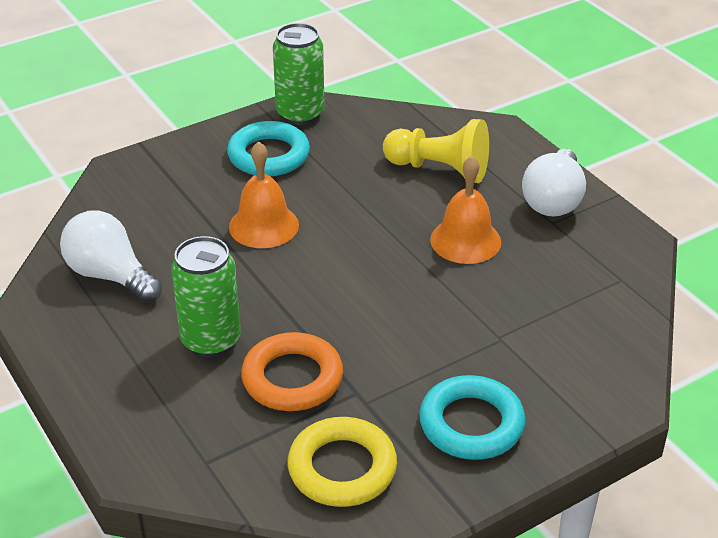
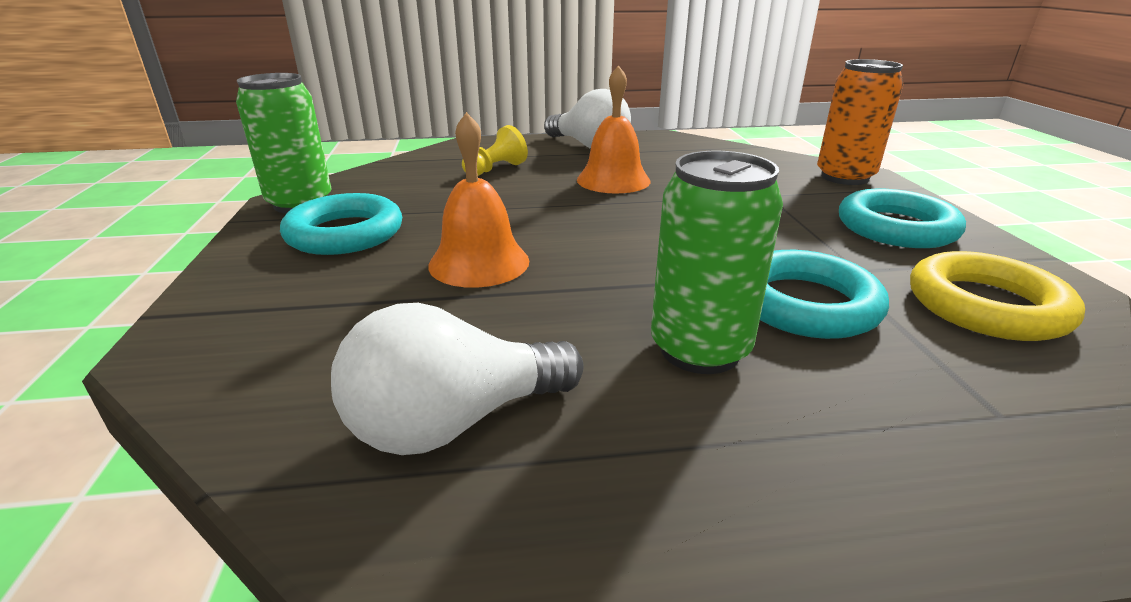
camera: 65 degrees left, 10 degrees down
(292, 378) = (805, 304): orange ring -> turquoise ring
(439, 169) = (495, 169): yellow pawn -> yellow pawn, size x0.60
(598, 387) = (844, 177): none -> orange can

